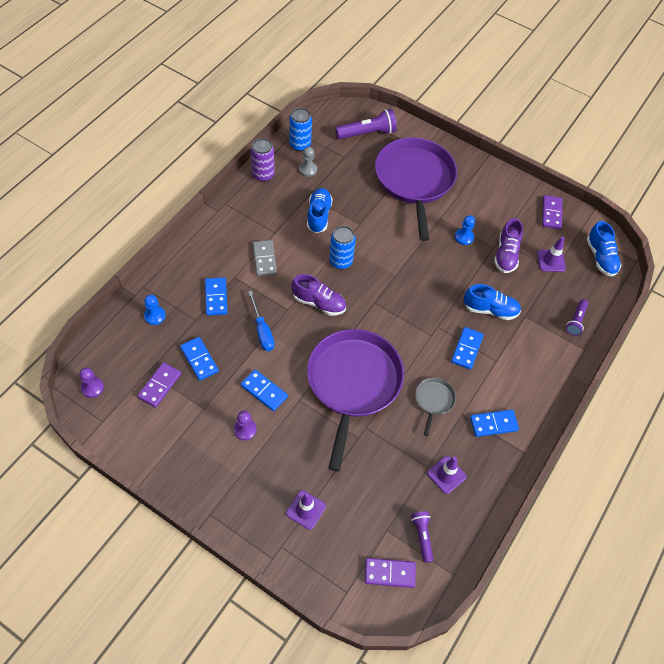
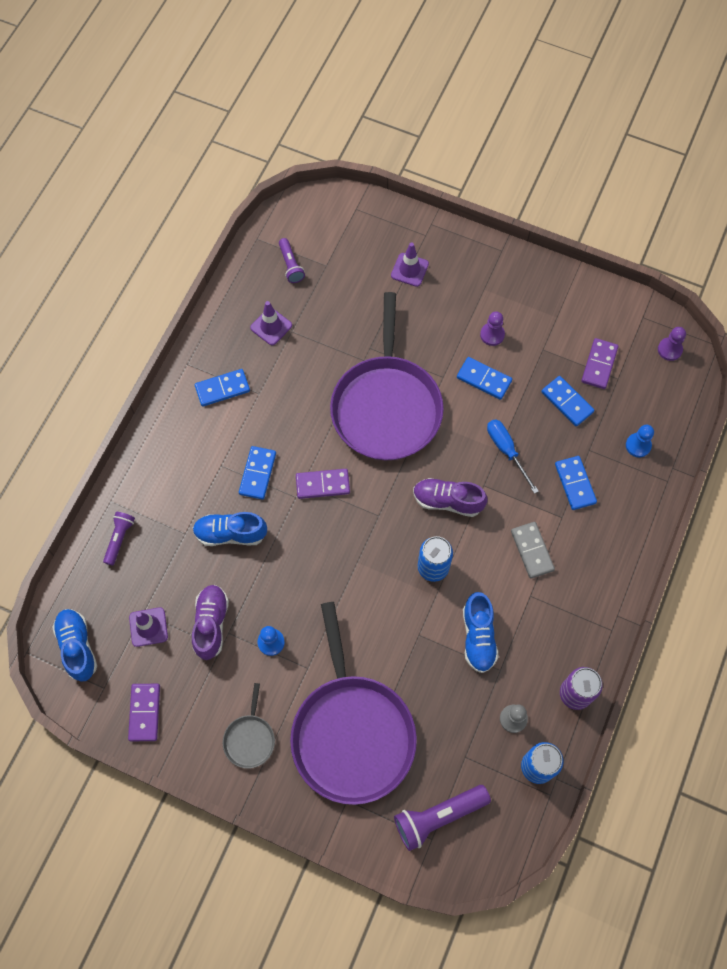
camera: 175 degrees right, 10 degrees up
(389, 573) = (318, 230): purple domino -> purple domino (322, 485)
(434, 400) = (292, 403): grey pan -> grey pan (250, 739)

